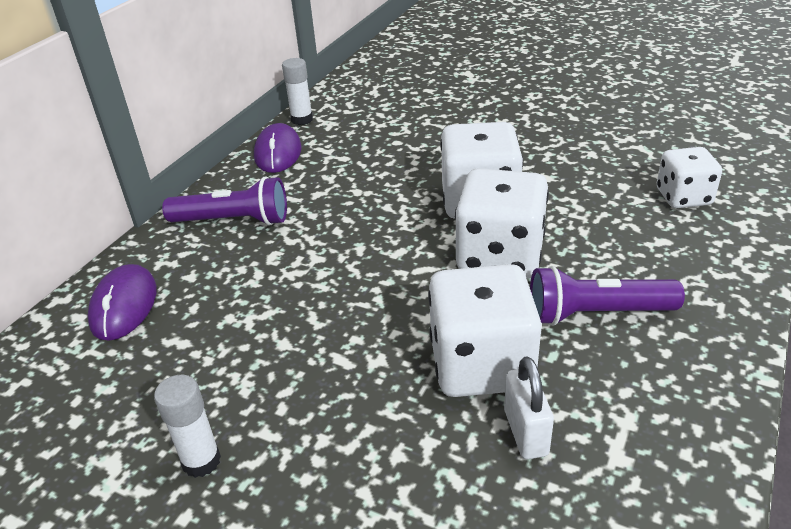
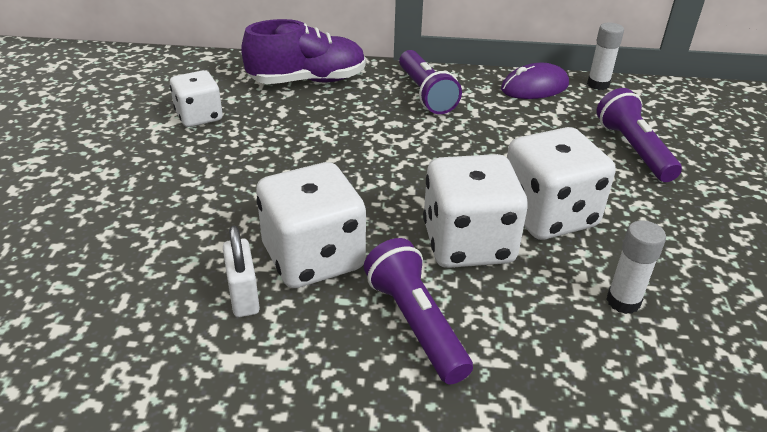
camera: 65 degrees right, 0 degrees up
(124, 306) = (307, 81): purple mouse -> purple shoe
(201, 461) = (180, 151): white glue stick -> white glue stick (623, 301)
(412, 134) = (633, 149): none -> purple flashlight
(525, 432) = (243, 296): white padlock -> white padlock turned 75 degrees counterclockwise
(683, 197) = (689, 382): white dice -> white dice (199, 117)

